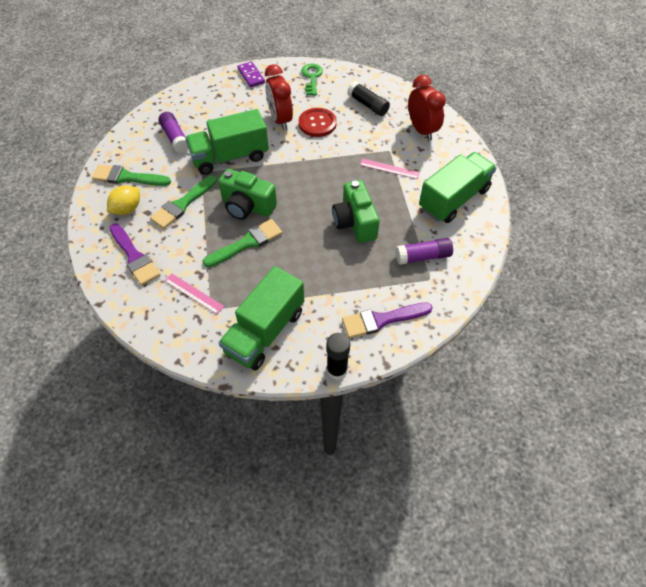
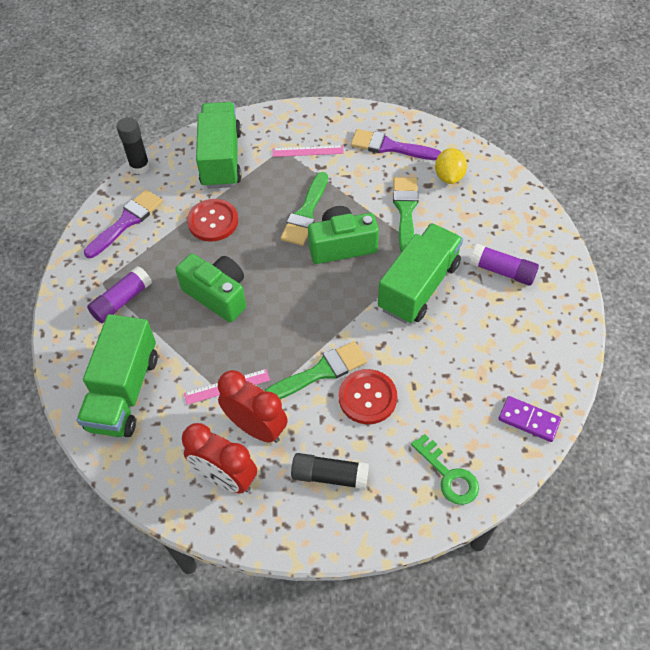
camera: 145 degrees right, 0 degrees up
(128, 177) = (489, 202): green brush -> green brush (320, 372)
(280, 120) = (417, 372): red clock -> red clock (256, 427)
(316, 278) = (213, 221): none -> red button

